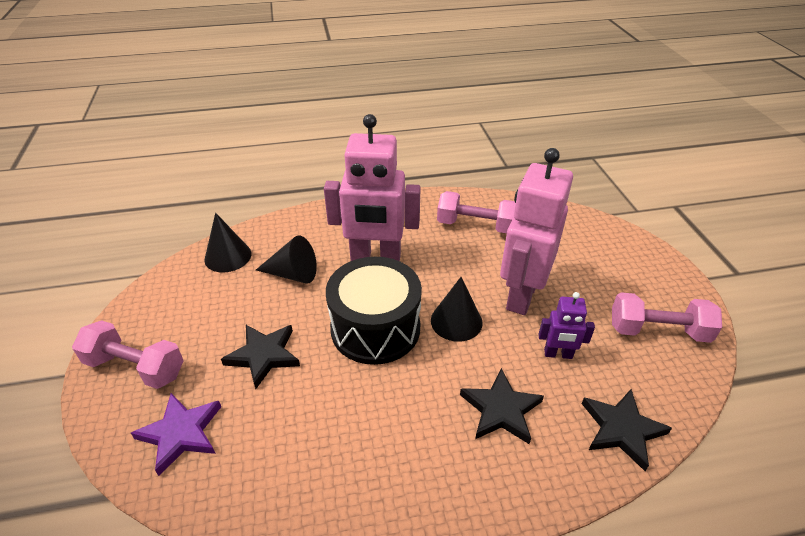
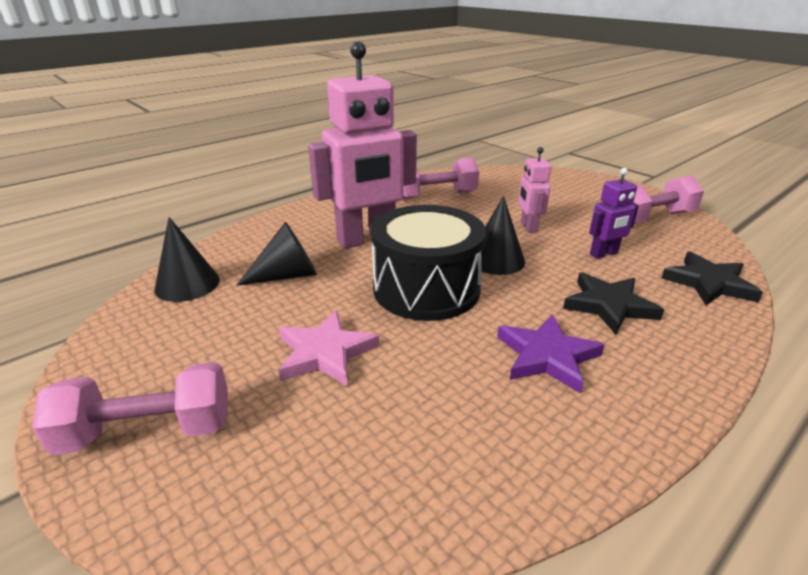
camera: 30 degrees left, 10 degrees down
(181, 433) = (290, 472): purple star -> purple star (547, 356)
(264, 355) = (325, 353): black star -> pink star
(521, 295) = (528, 227): pink robot -> pink robot, size x0.47

